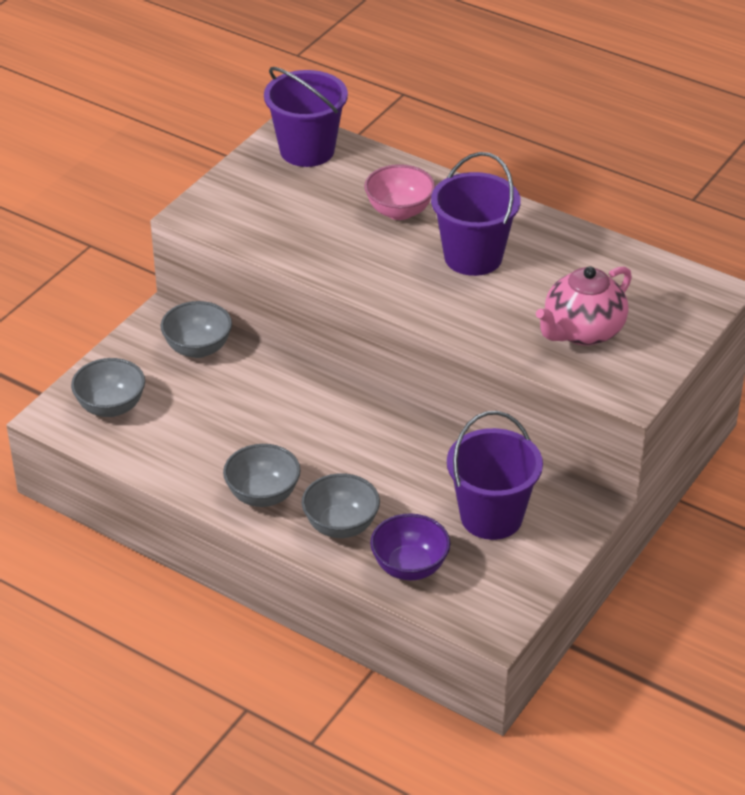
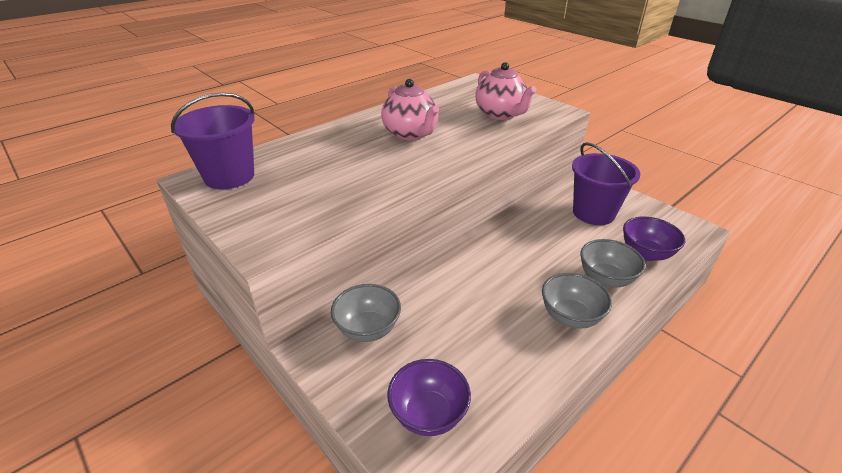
camera: 75 degrees left, 5 degrees down
(111, 407) = (428, 414): grey bowl -> purple bowl
(399, 211) = (341, 151): pink bowl -> none
(473, 257) = (411, 134): purple bucket -> pink teapot

